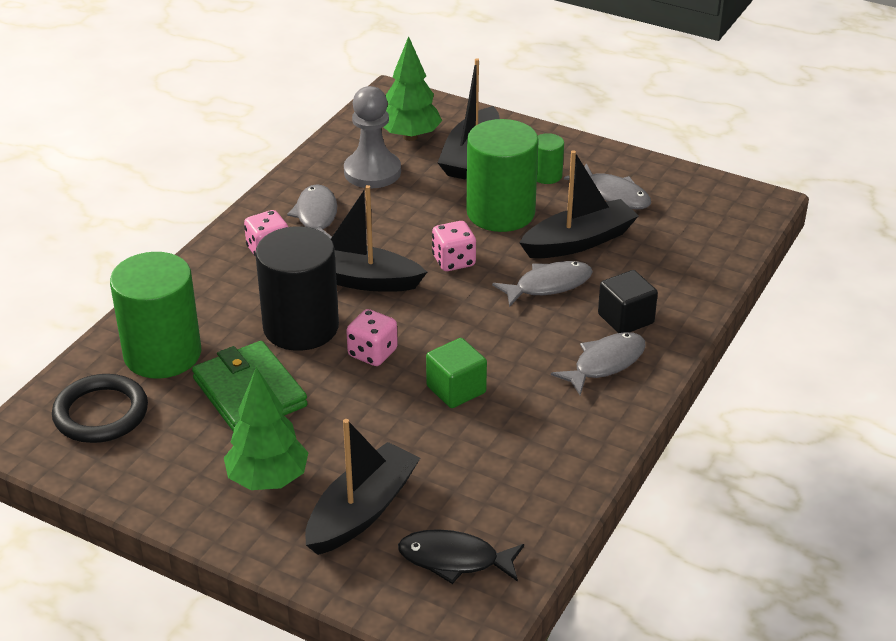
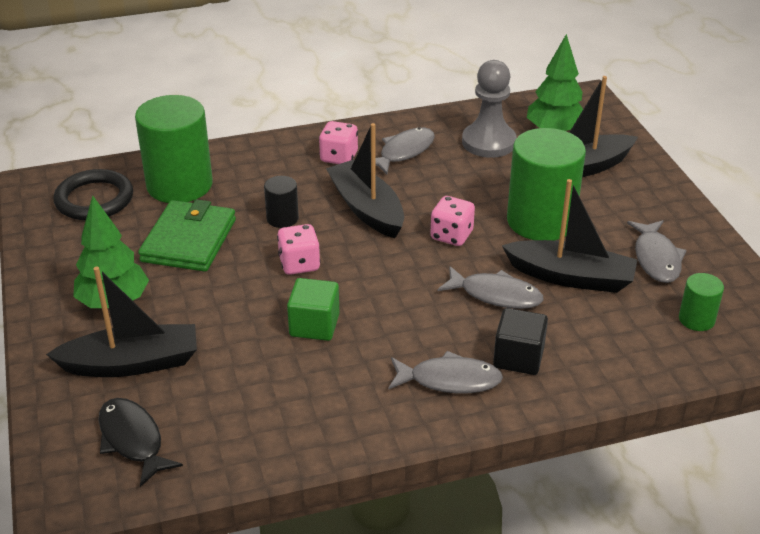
camera: 45 degrees right, 0 degrees up
(301, 327) = (282, 218): black cylinder -> black cylinder, size x0.47
(546, 175) = (620, 214): green cylinder -> green cylinder (696, 319)

